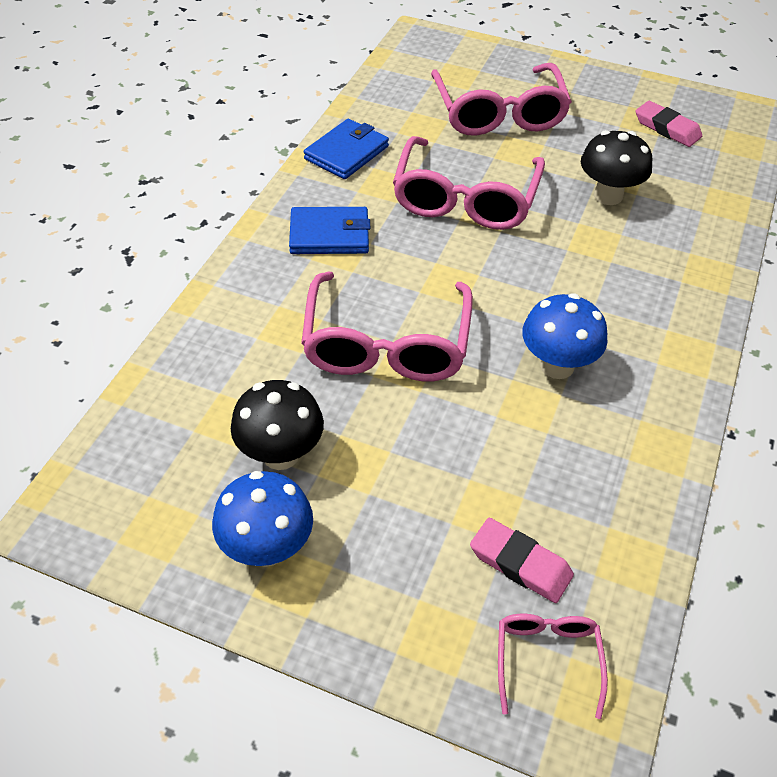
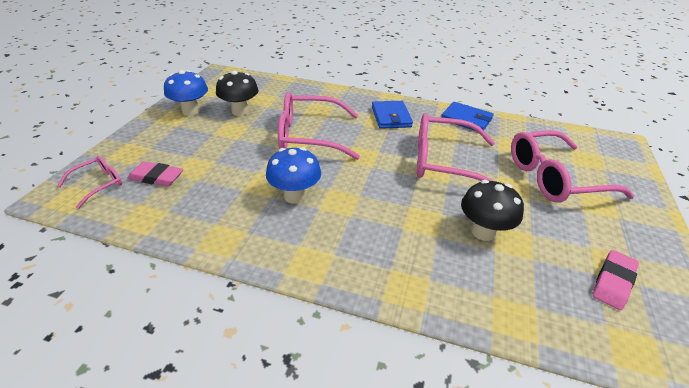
camera: 85 degrees right, 10 degrees down
(520, 564) = (156, 177): pink eraser -> pink eraser turned 75 degrees clockwise
(547, 659) = (99, 184): pink glasses -> pink glasses turned 45 degrees counterclockwise

